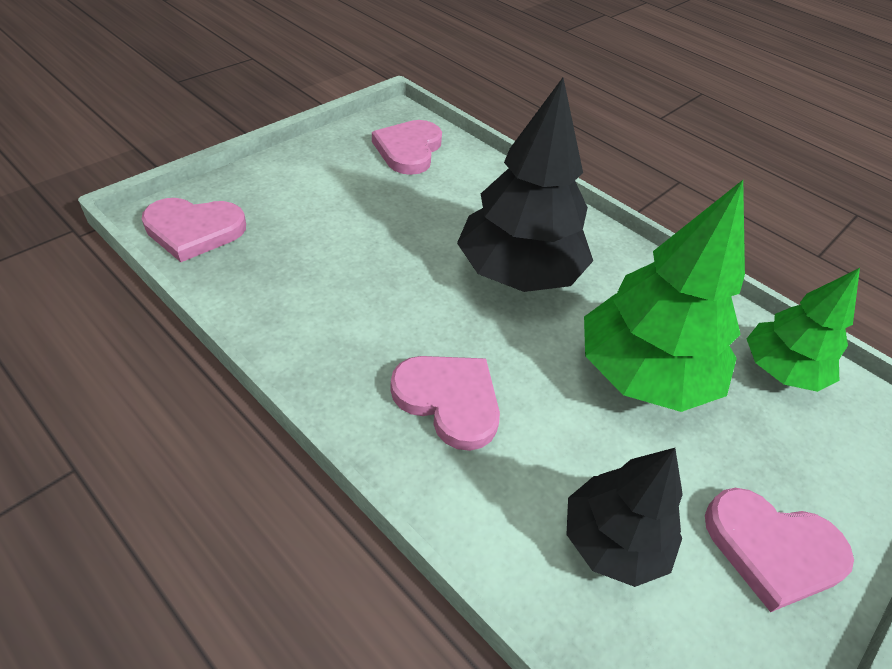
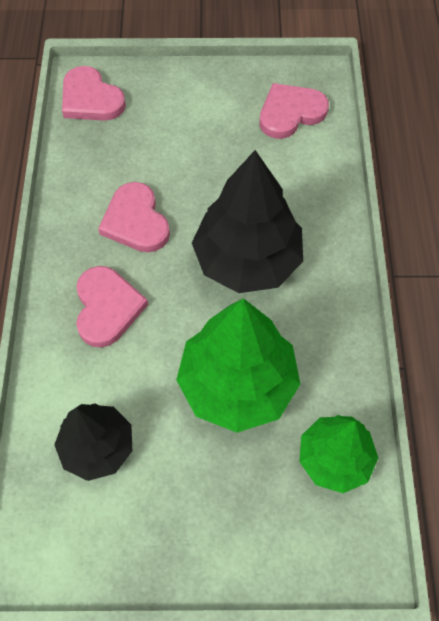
camera: 50 degrees right, 15 degrees up
(772, 549) = (172, 529): pink heart -> pink heart (136, 221)

